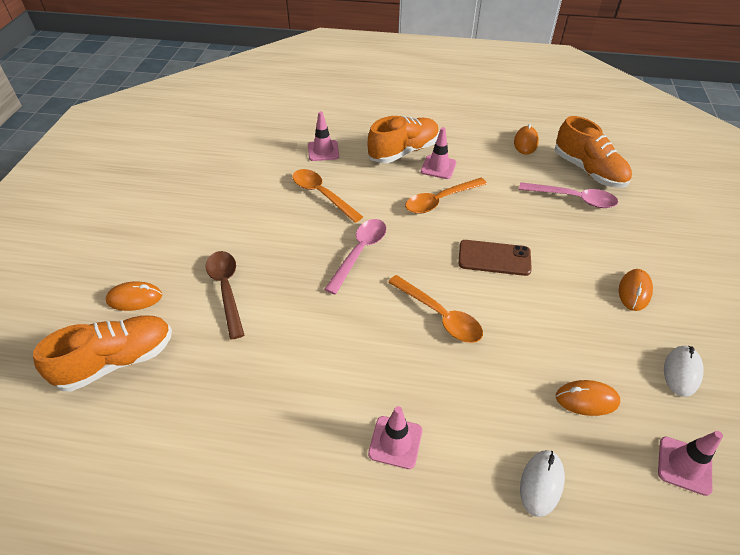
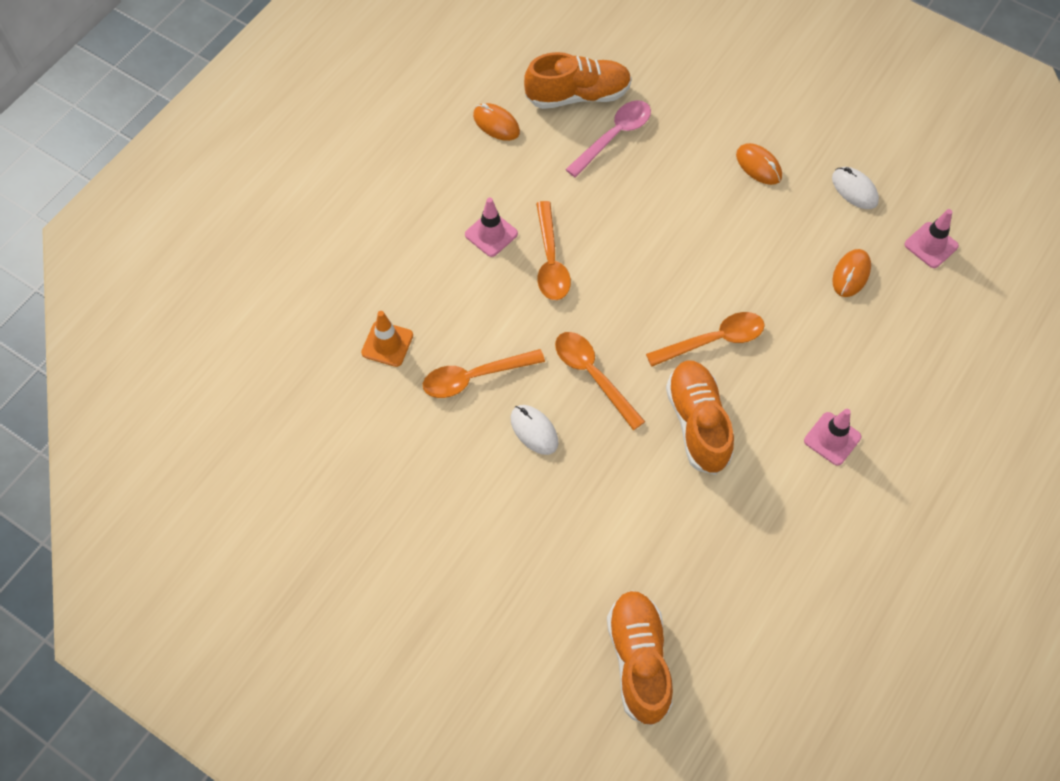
camera: 65 degrees left, 15 degrees up
(135, 298) = (553, 628): orange mouse -> none
(226, 289) = (584, 527): brown spoon -> none
(323, 151) = (387, 344): pink traffic cone -> orange traffic cone
(360, 252) = (593, 375): pink spoon -> orange spoon
(403, 151) = (440, 256): orange shoe -> orange shoe (697, 423)
(494, 258) = (662, 255): brown phone -> none
(541, 483) = (908, 350): white mouse -> white mouse (534, 431)

